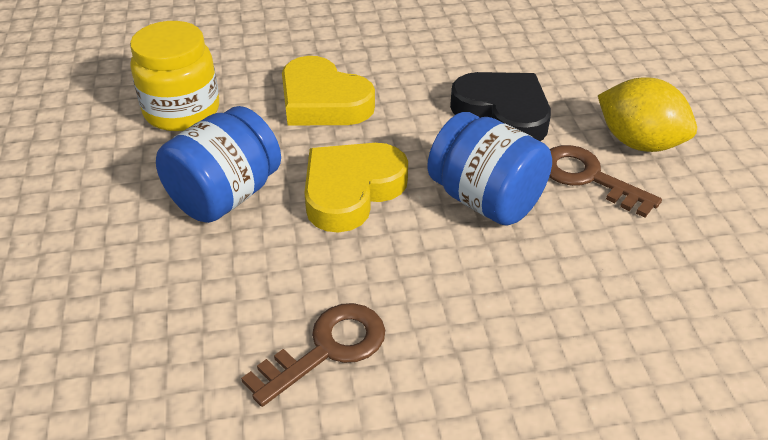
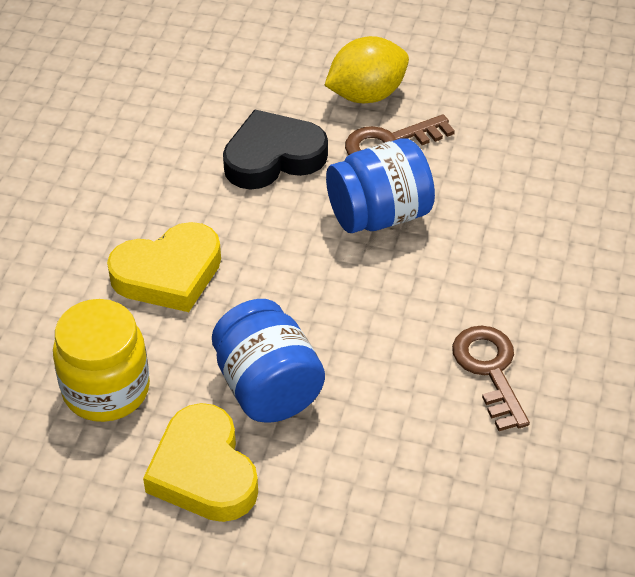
camera: 65 degrees left, 5 degrees up
(351, 191) = (315, 296): yellow heart -> yellow heart (204, 471)

